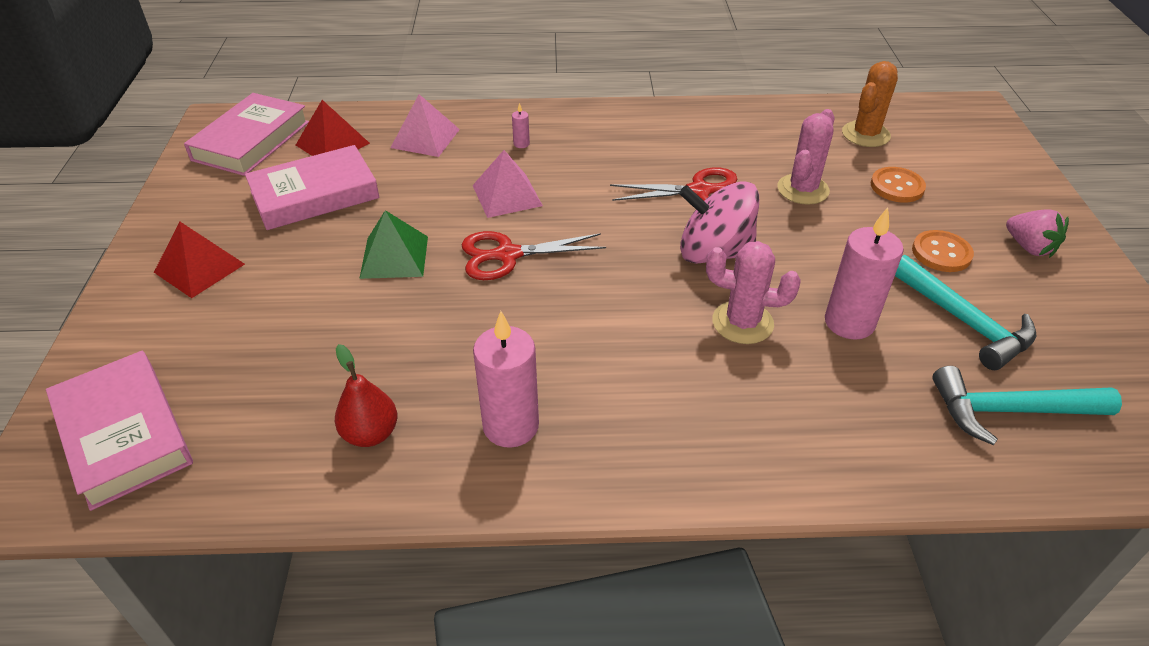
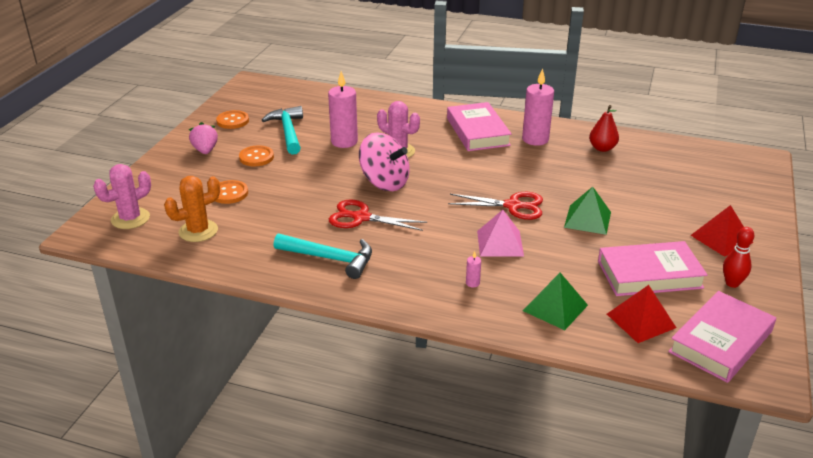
camera: 160 degrees left, 10 degrees down
(124, 434) = (726, 169): pink book -> pink book (477, 132)
(212, 205) = (732, 283): none -> red bowling pin
(425, 138) = (555, 307): pink pyramid -> green pyramid
(802, 189) = (292, 204): pink cactus -> pink cactus (130, 219)
(1010, 410) = (312, 106): turquoise hammer -> turquoise hammer (330, 258)
(1085, 323) = (232, 121): none -> orange button

